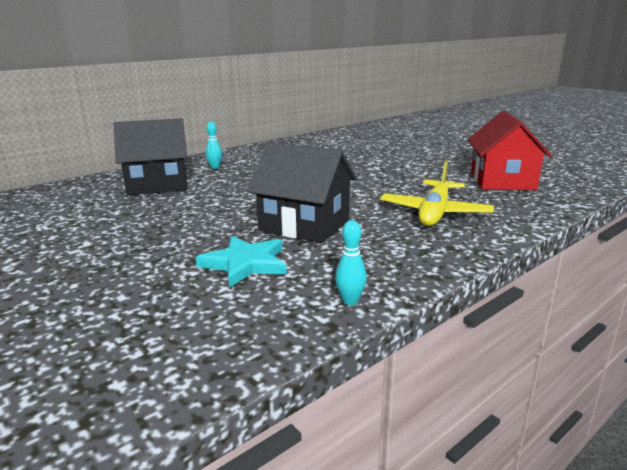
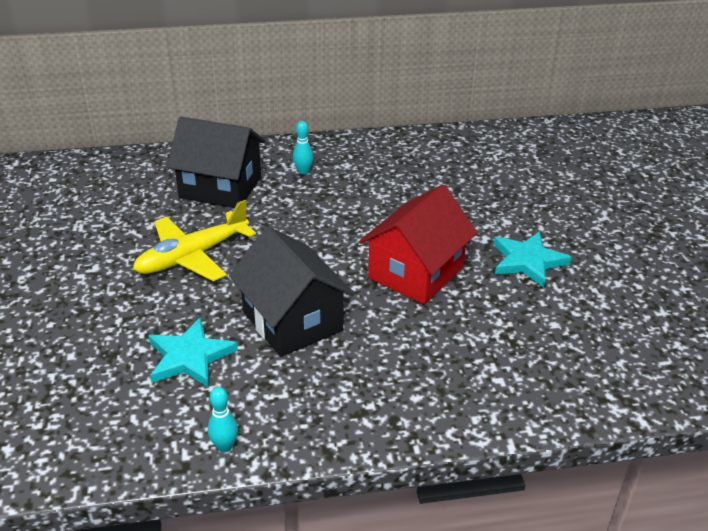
camera: 30 degrees right, 15 degrees up
(416, 169) = (528, 261): none -> turquoise star
(435, 213) = (445, 357): yellow plane -> yellow plane (192, 256)
(502, 181) = (606, 330): red house -> red house (416, 272)

